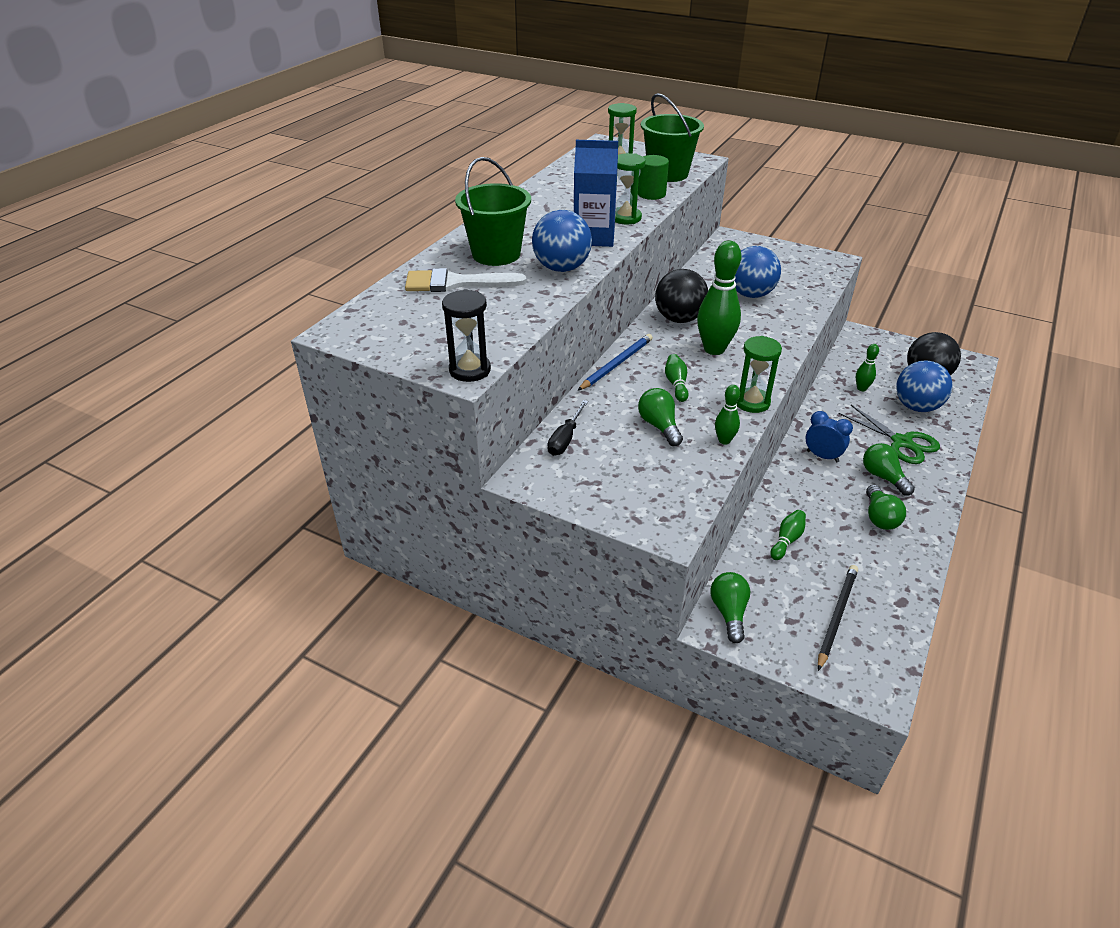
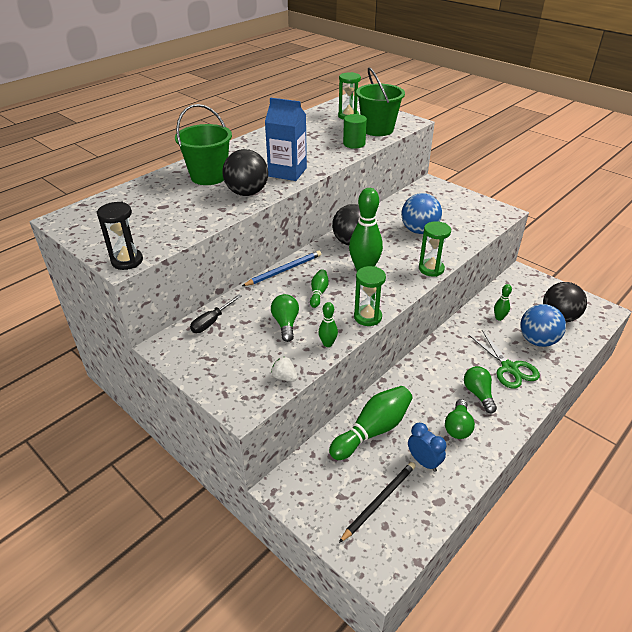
camera: 15 degrees right, 0 degrees up
(455, 283) = (165, 194): white brush -> none
(561, 268) = (247, 193): blue ball -> black ball
(625, 218) = (321, 160): green hourglass -> green hourglass (431, 269)
(697, 487) = (284, 377): none -> white strawberry
(729, 612) = (297, 479): green light bulb -> none
(787, 540) = (372, 430): green bowling pin -> green bowling pin, size x1.99
(822, 456) = (437, 368): blue clock -> blue clock (423, 462)

